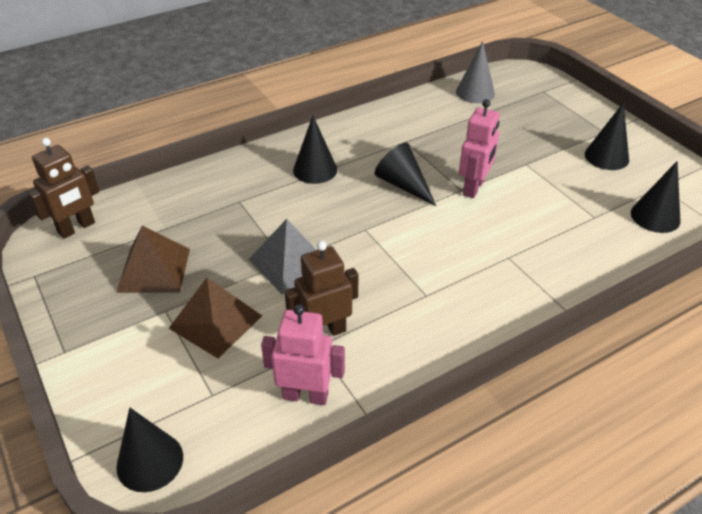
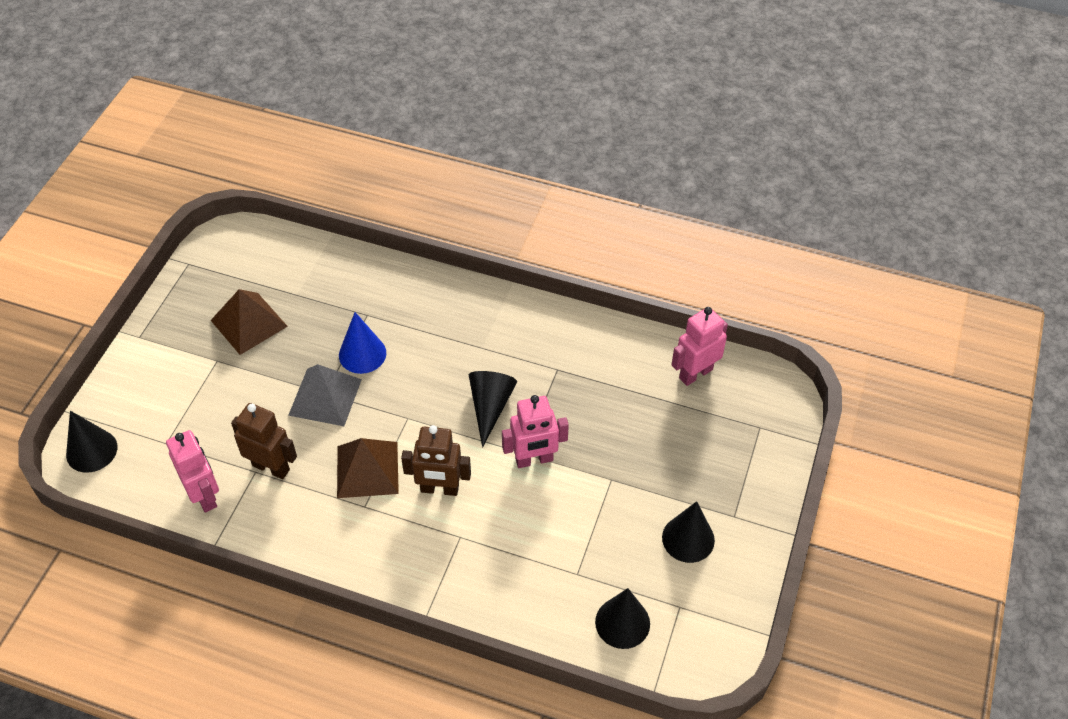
camera: 50 degrees right, 10 degrees up
(77, 228) = (251, 246): brown robot -> brown robot (439, 489)
(215, 321) = (229, 396): brown pyramid -> brown pyramid (367, 469)
(274, 222) = (362, 354): none -> blue cone
(315, 170) = (452, 334): black cone -> none
(475, 92) = (695, 373): grey cone -> pink robot

